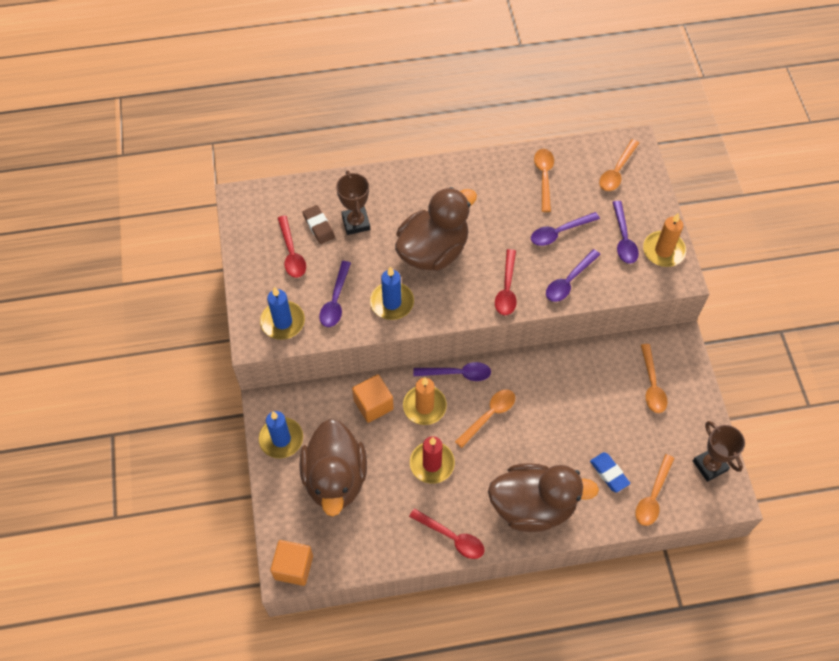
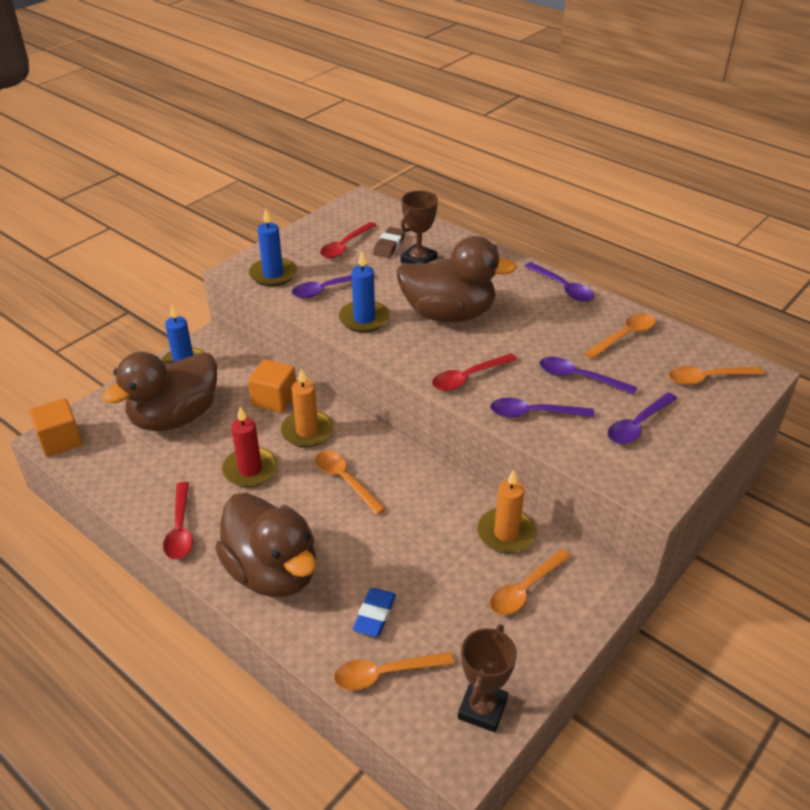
camera: 50 degrees right, 20 degrees down
(458, 373) = (366, 433): purple spoon -> purple spoon (563, 288)
(489, 415) = (345, 480): orange spoon -> orange spoon turned 135 degrees counterclockwise
(663, 250) = (668, 463): orange candle -> orange candle (506, 533)

